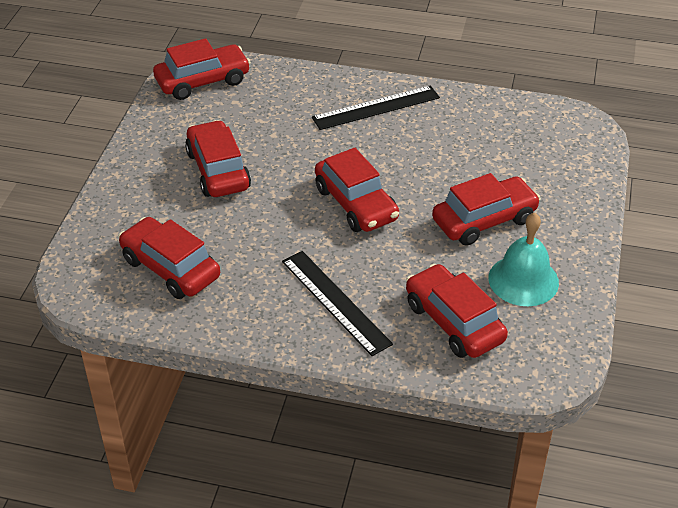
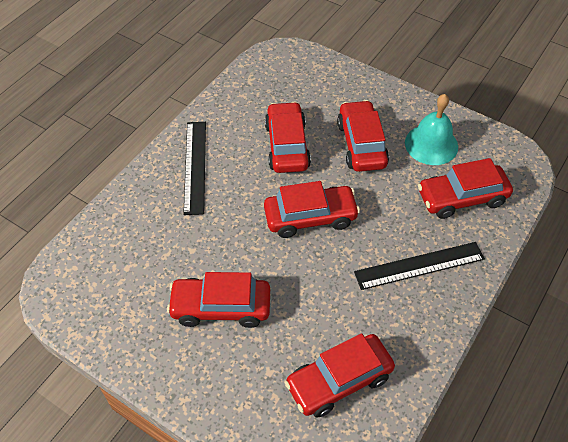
camera: 70 degrees left, 10 degrees up
(203, 81) = (80, 286): red car -> red car (287, 146)

